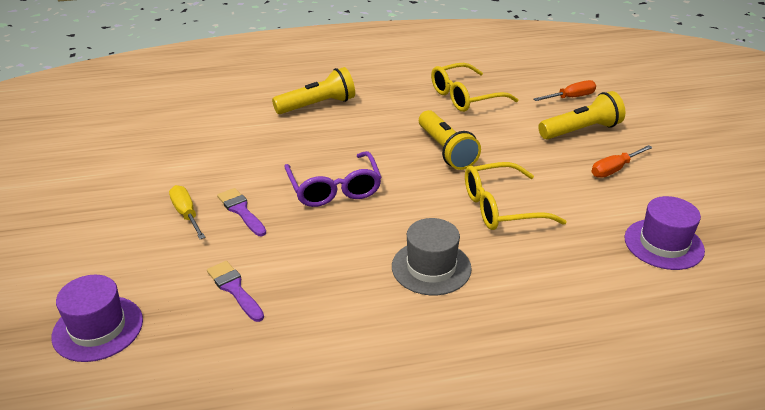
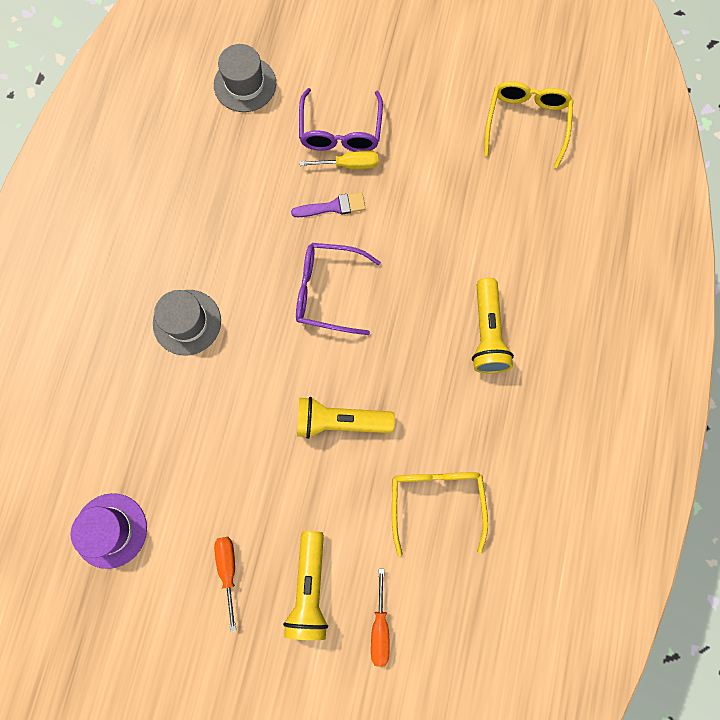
camera: 115 degrees right, 40 degrees up
(98, 328) = (245, 84): purple hat -> grey hat
(145, 231) = (340, 131): none -> purple glasses
(234, 289) = (239, 176): purple brush -> none
(501, 207) = (229, 421): yellow glasses -> yellow glasses (526, 123)

